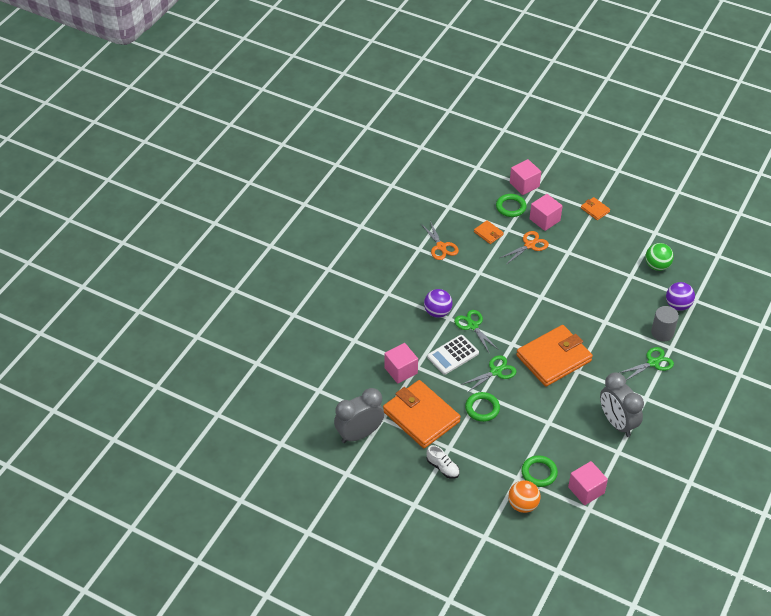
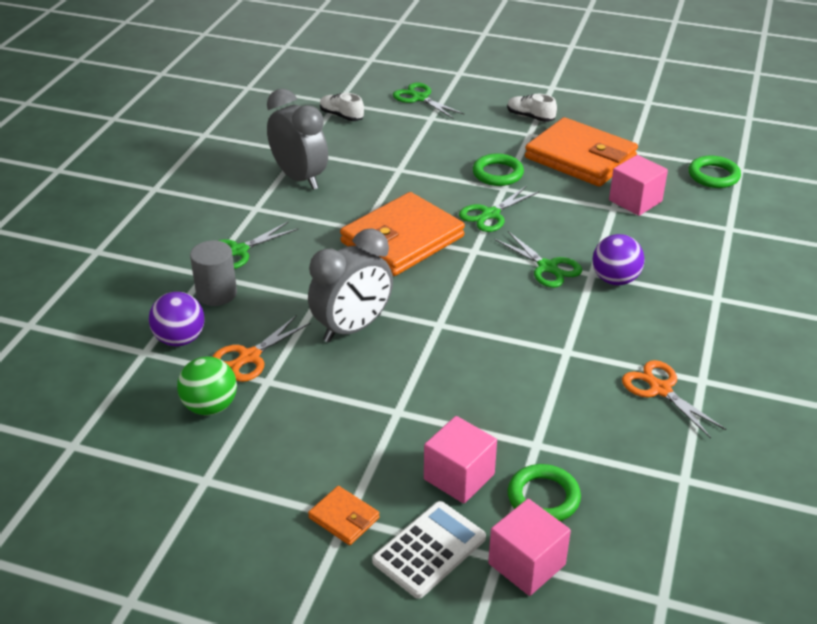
camera: 170 degrees right, 10 degrees down
(359, 434) = (654, 134): grey clock -> grey clock (352, 328)
(453, 355) = (564, 227): white calculator -> white calculator (429, 550)
(488, 233) = (574, 429): orange wallet -> none
(523, 505) = (420, 98): orange ball -> green scissors
(529, 245) = (481, 415): orange scissors -> orange scissors (250, 357)
(539, 473) = (404, 124): green ring -> green ring (713, 176)
(586, 490) = (341, 116): pink cube -> white shoe

